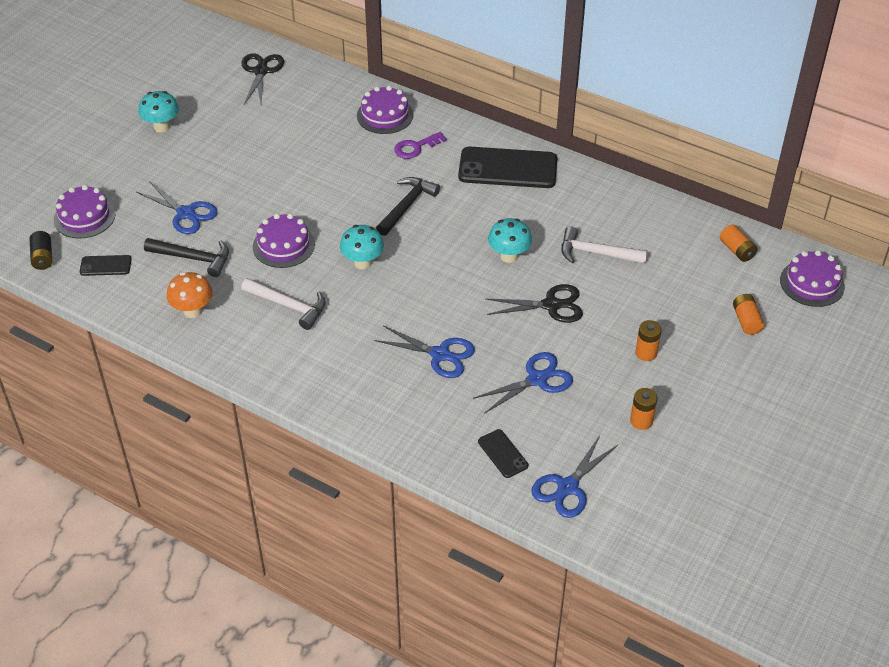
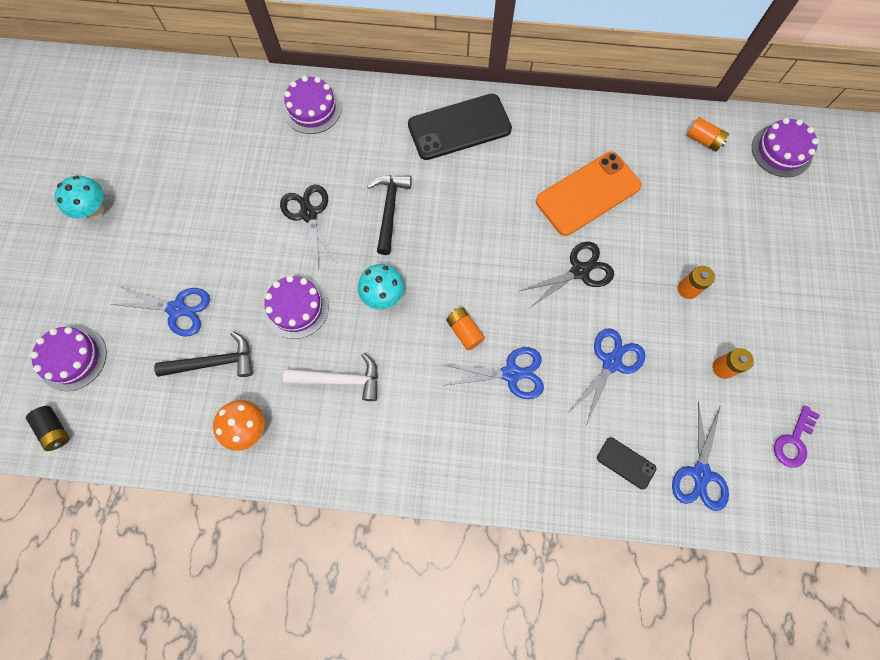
camera: 25 degrees left, 25 degrees up
(105, 266) = (128, 411): black phone -> none
(261, 71) = (161, 101): black scissors -> black scissors (308, 214)
(416, 147) = (362, 136): purple key -> purple key (793, 441)
(509, 256) = (513, 230): turquoise mushroom -> none
(596, 253) = (588, 194): white hammer -> orange phone
(746, 321) = (751, 215): orange battery -> orange battery (464, 331)

